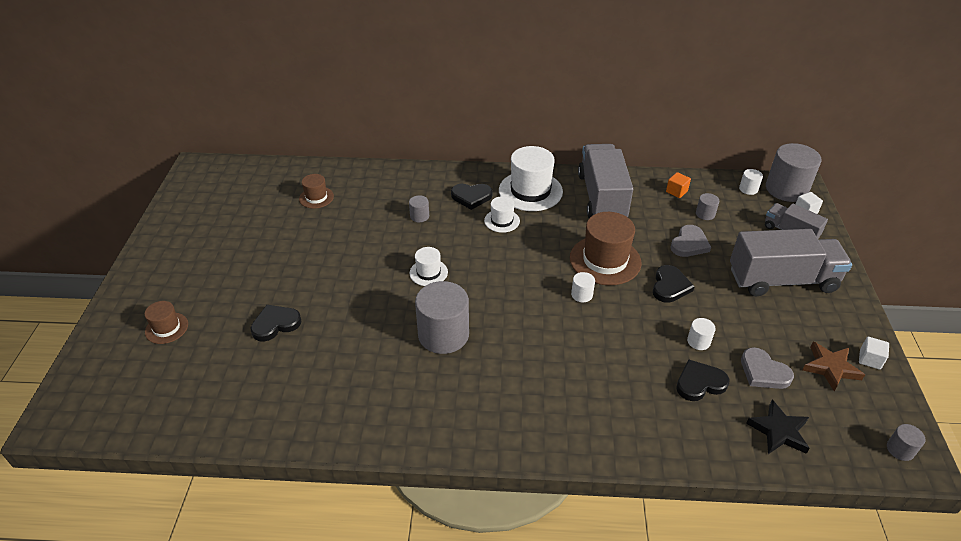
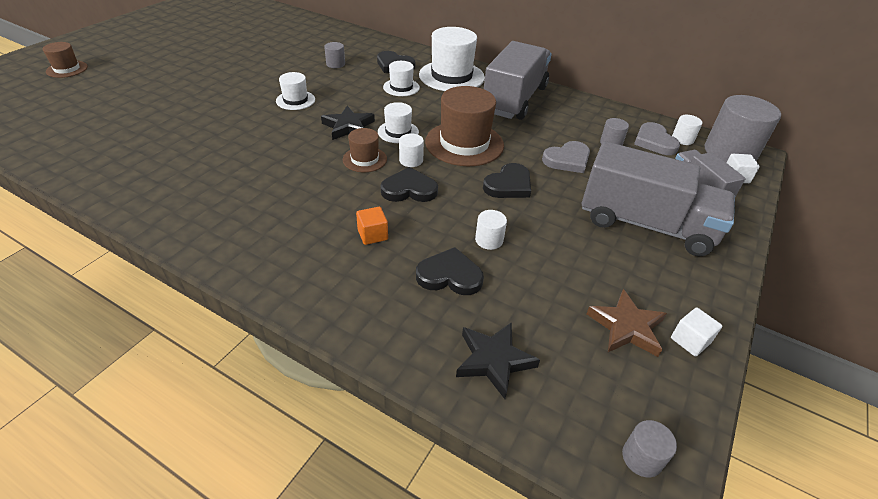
camera: 25 degrees right, 0 degrees up
(275, 324) = (138, 92): black heart -> black heart (409, 189)
(316, 197) = (272, 31): brown hat -> brown hat (364, 159)
(443, 335) = (252, 144): grey cylinder -> none
(501, 282) = (348, 127): none -> black star
(545, 270) = (398, 132): none -> white hat
(676, 191) = (597, 118): orange cube -> orange cube (372, 235)
(763, 372) = (535, 296): grey heart -> grey heart (654, 141)

